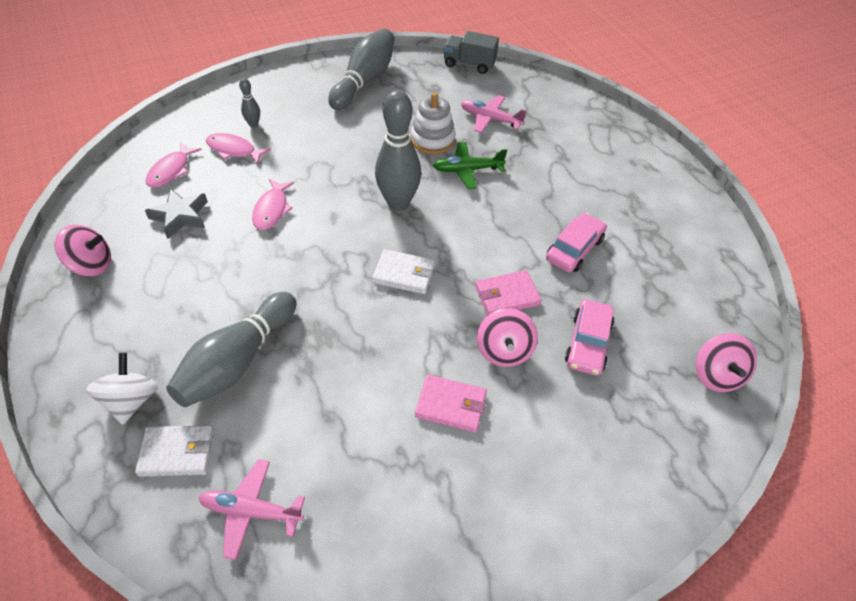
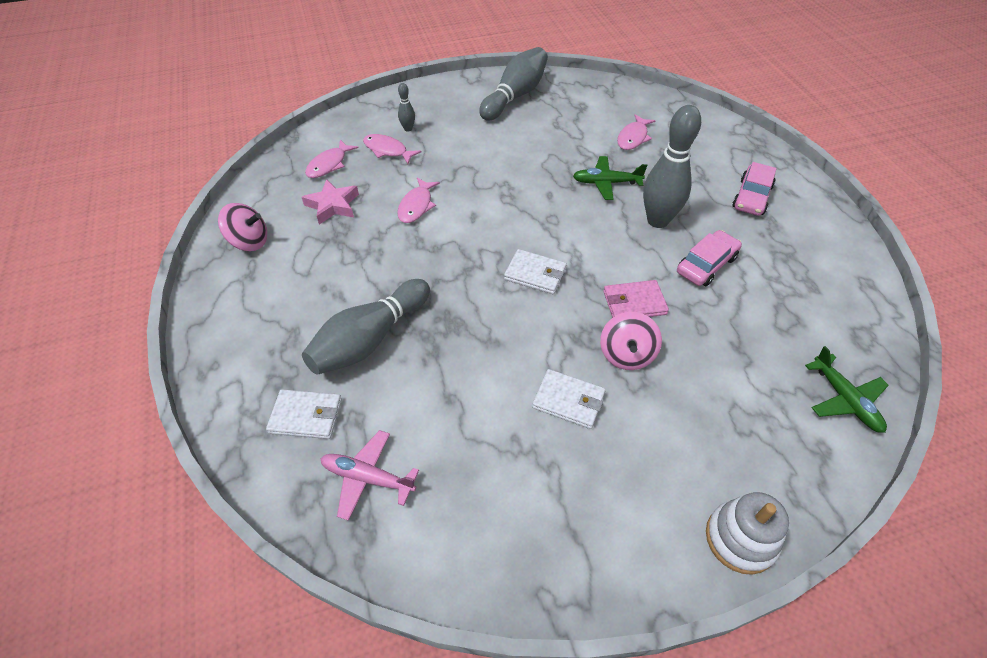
camera: 10 degrees right, 0 degrees up
(131, 401) = (270, 365): white spinning top -> none
(180, 216) = (333, 205): grey star -> pink star
(398, 203) = (536, 208): grey bowling pin -> grey bowling pin (657, 220)
(432, 140) = (575, 153): white stacking toy -> white stacking toy (740, 539)
(451, 405) = (568, 401): pink wallet -> white wallet
(469, 64) = (617, 86): grey truck -> none
(490, 119) = (633, 137): pink plane -> pink fish
(588, 343) = (712, 355): pink car -> pink car (751, 197)
(716, 375) = (845, 400): pink spinning top -> green plane

